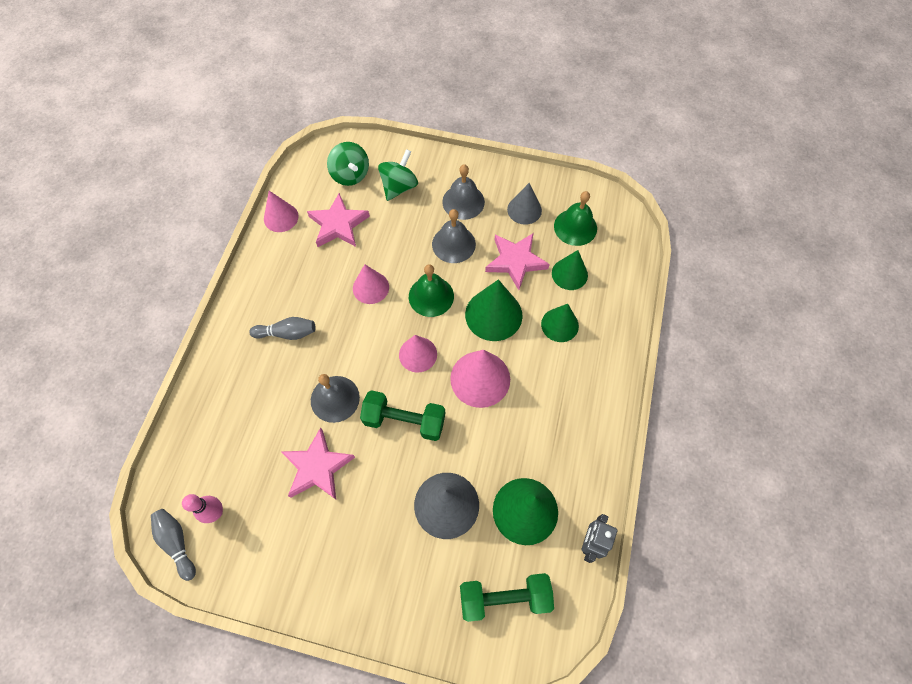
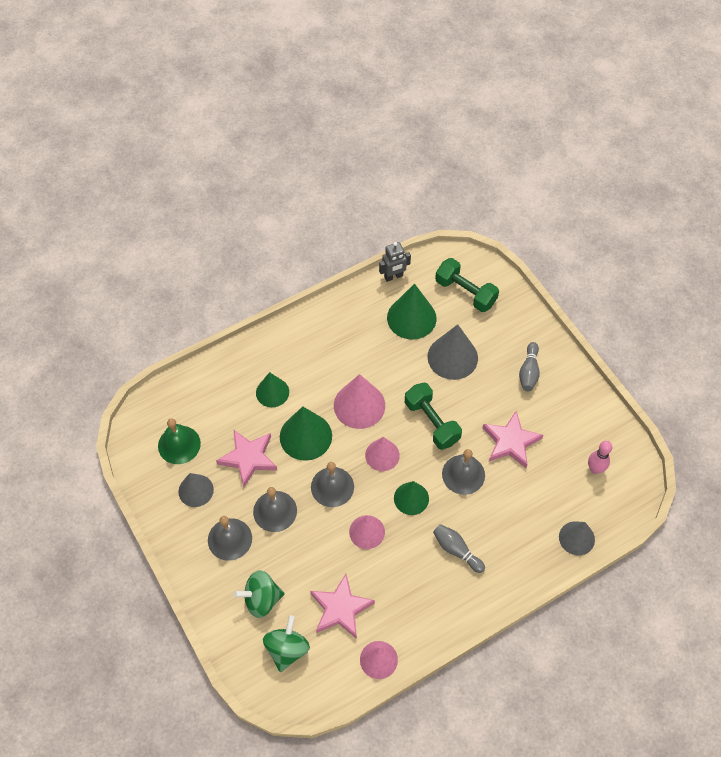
camera: 135 degrees left, 5 degrees down
(177, 543) = (631, 471): grey bowling pin -> grey bowling pin (529, 372)
(190, 430) = (576, 538): none -> grey cone
(431, 296) = (332, 486): green bell -> grey bell
(569, 274) = (225, 417): green cone -> green cone (411, 498)

